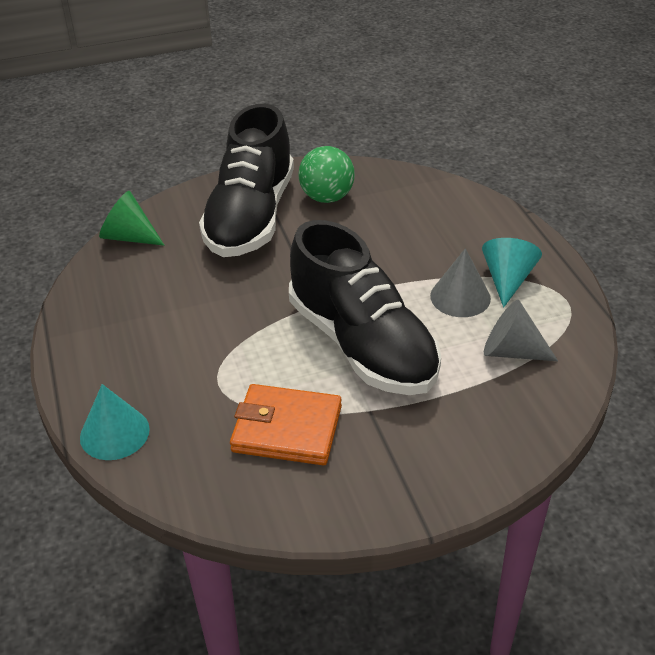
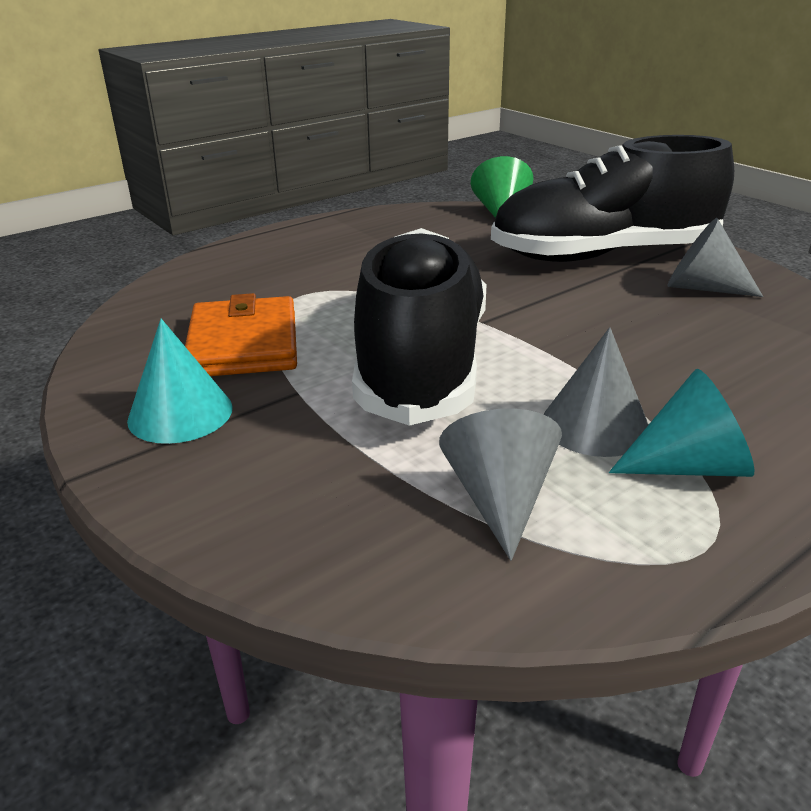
camera: 70 degrees right, 10 degrees down
(114, 433) = (211, 264): turquoise cone -> turquoise cone (180, 413)
(327, 197) = (702, 288): green ball -> grey cone
(362, 345) = (423, 364): black shoe -> black shoe turned 150 degrees clockwise

